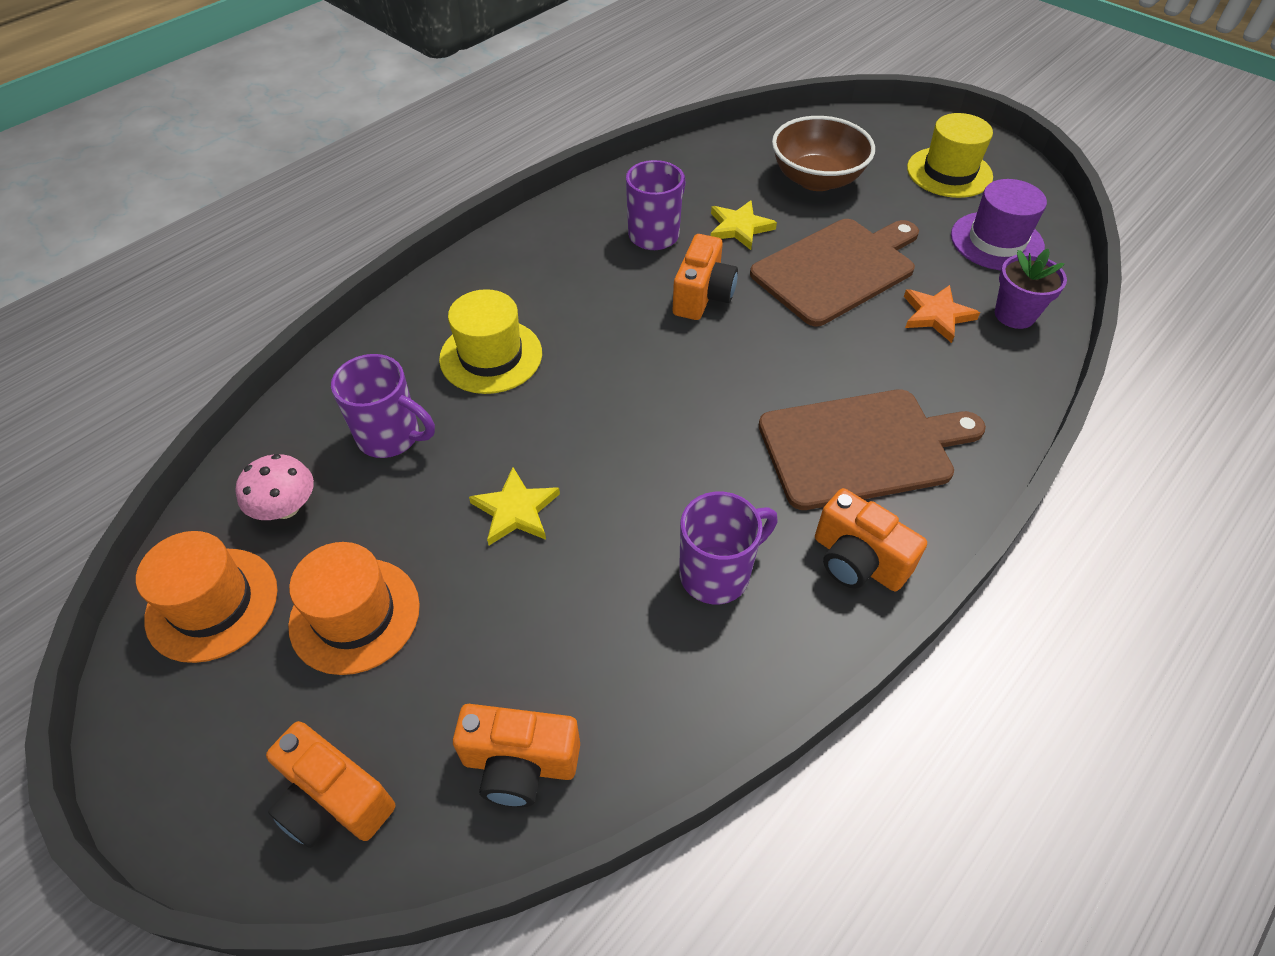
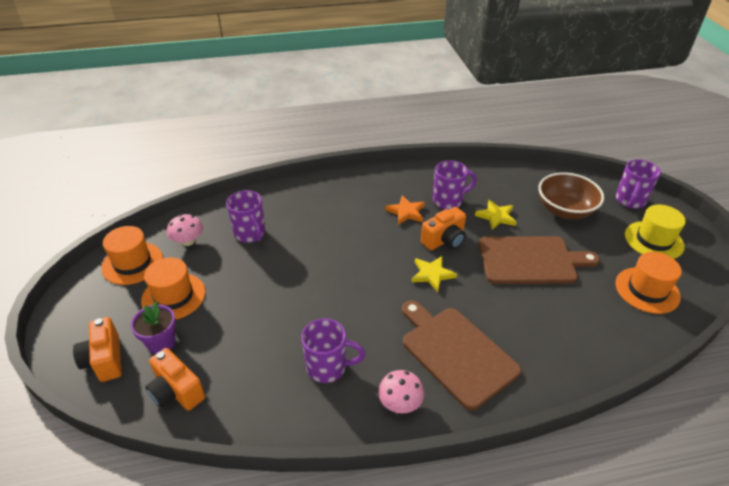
camera: 35 degrees right, 10 degrees down
(491, 356) = (321, 221): yellow hat -> none
(515, 510) = (270, 290): yellow star -> yellow star (432, 274)
(857, 561) = (400, 403): orange camera -> pink mushroom
(862, 447) = (456, 352): brown cutting board -> brown cutting board turned 150 degrees counterclockwise
(879, 132) = (630, 201): none -> purple mug
(936, 315) = (566, 310): orange star -> orange star (406, 212)
(996, 241) = (647, 290): purple hat -> orange hat
(1014, 315) = (617, 334): purple flower pot -> purple flower pot (161, 343)

